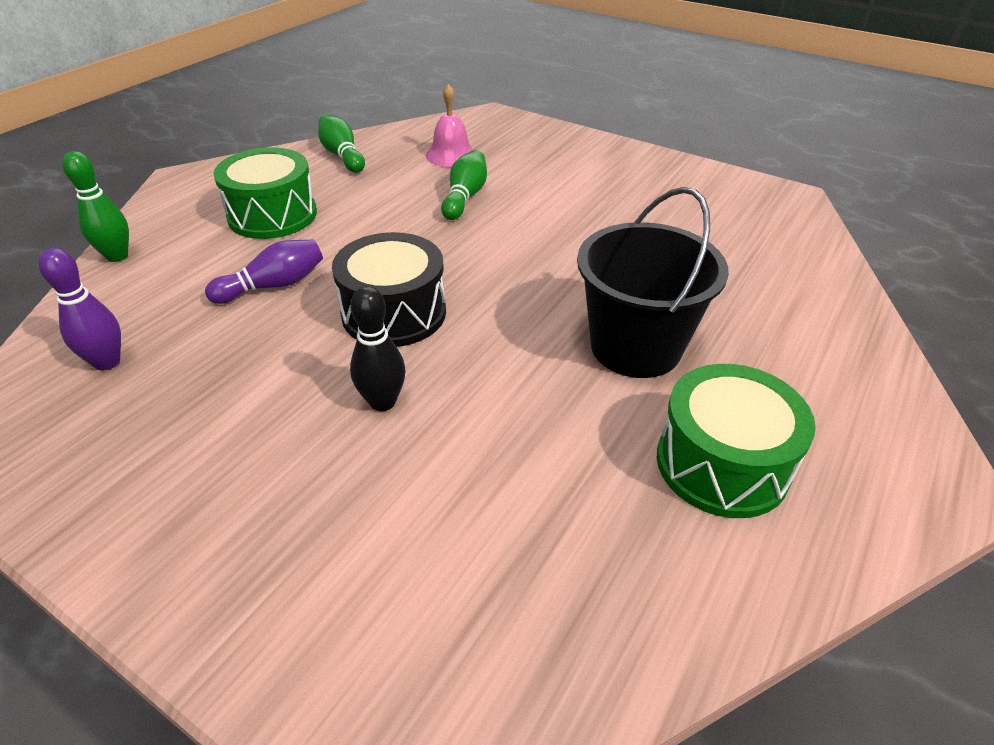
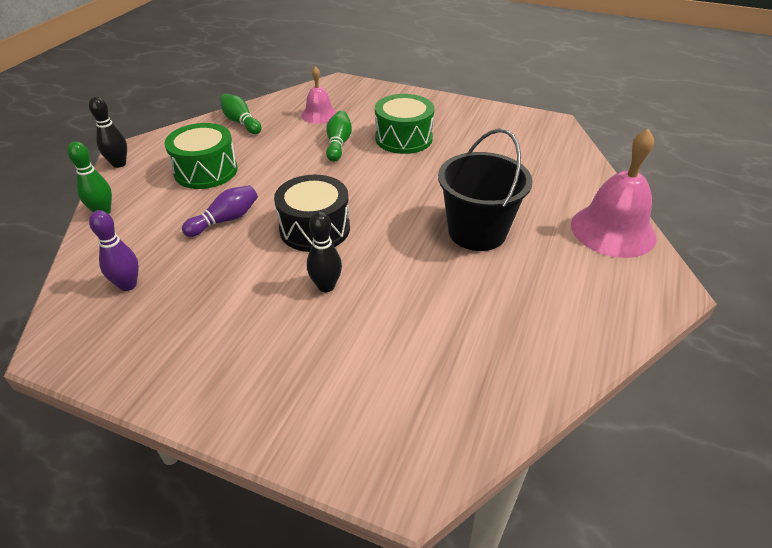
camera: 10 degrees left, 0 degrees up
(164, 194) = (119, 164): none -> black bowling pin
(722, 463) = (544, 295): green drum -> green drum (403, 138)
(857, 371) = (613, 230): none -> pink bell

